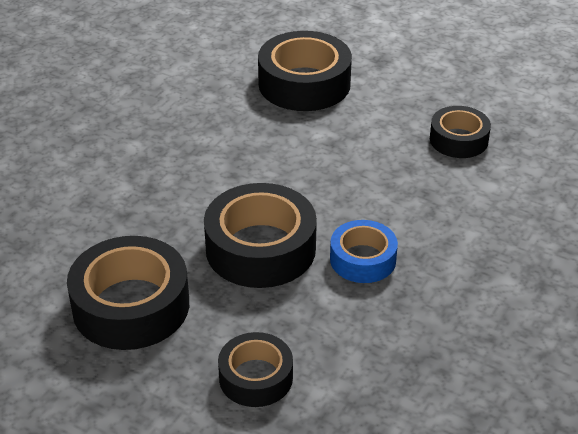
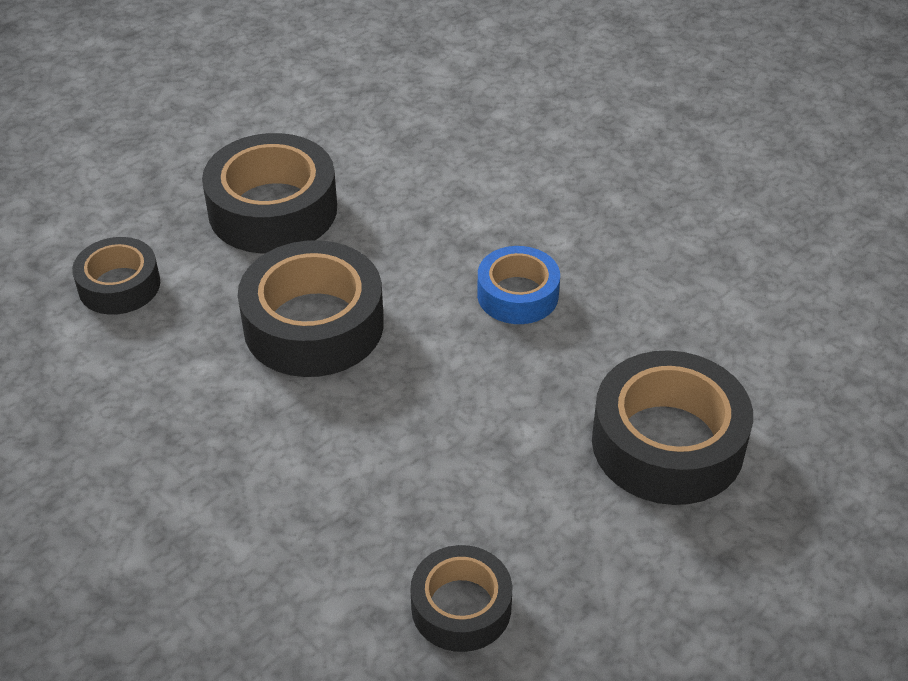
camera: 105 degrees right, 5 degrees up
(363, 259) = (248, 416): blue tape -> blue tape (517, 295)

